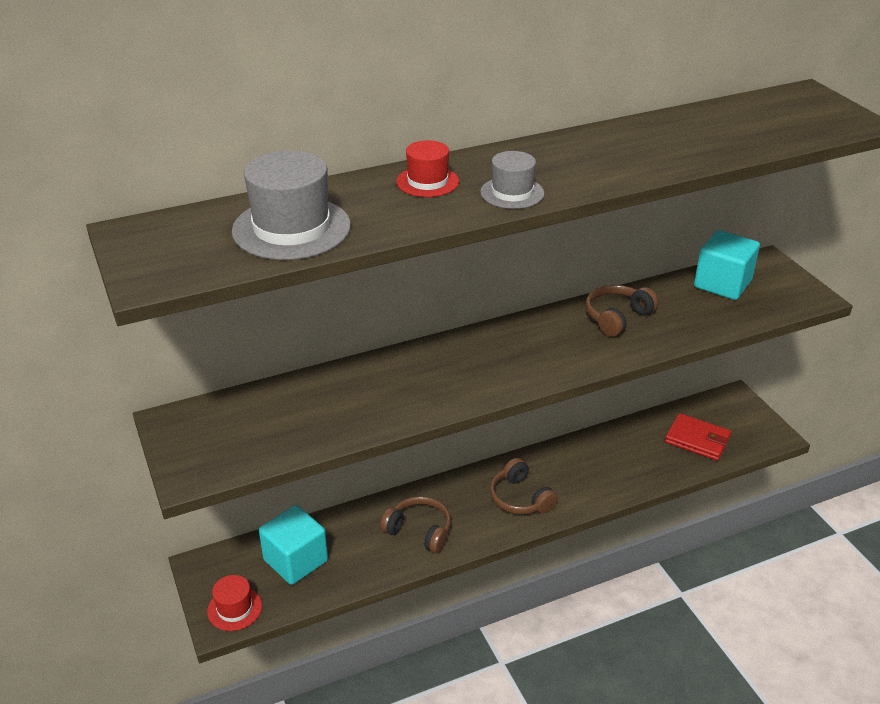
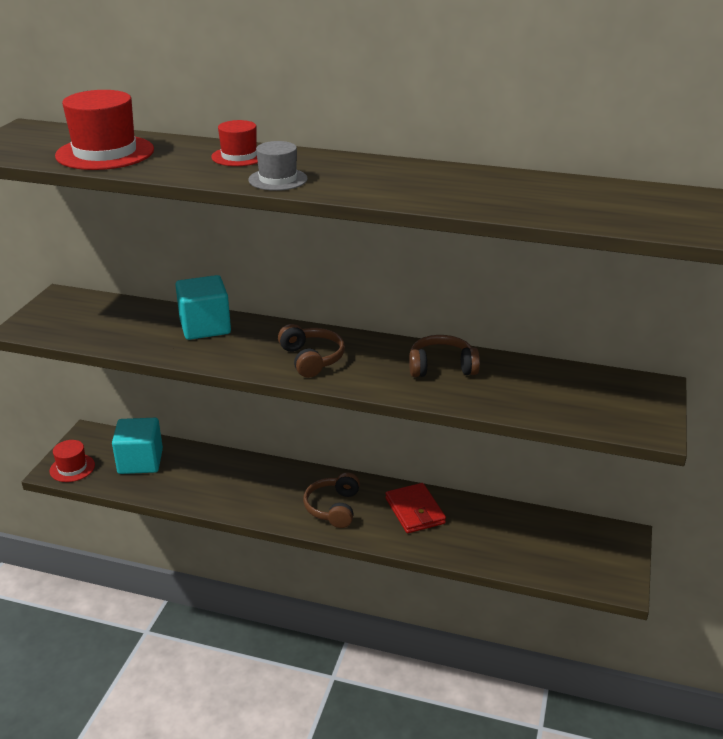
camera: 40 degrees right, 5 degrees down
(291, 228) = (105, 153): grey hat -> red hat
(419, 531) = (236, 488): brown headphones -> brown headphones (312, 359)
(697, 440) = (539, 548): red wallet -> red wallet (415, 511)
(722, 284) = (578, 384): turquoise cube -> turquoise cube (205, 327)

